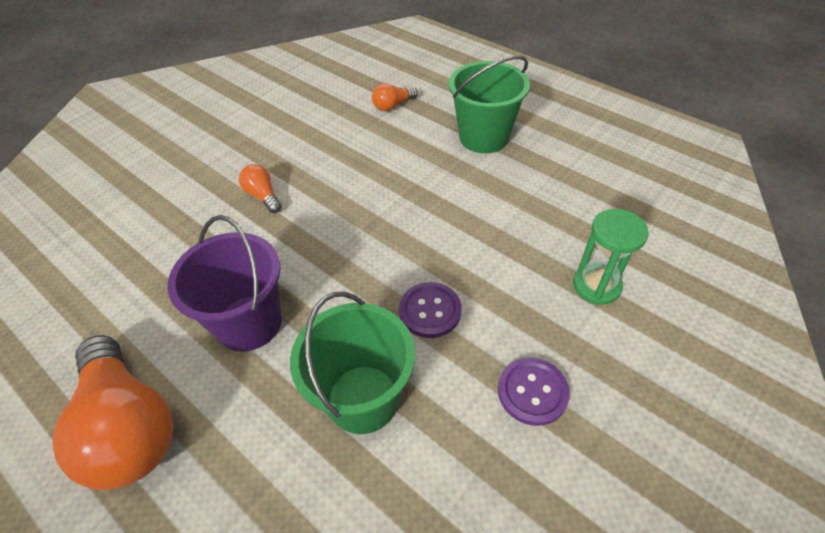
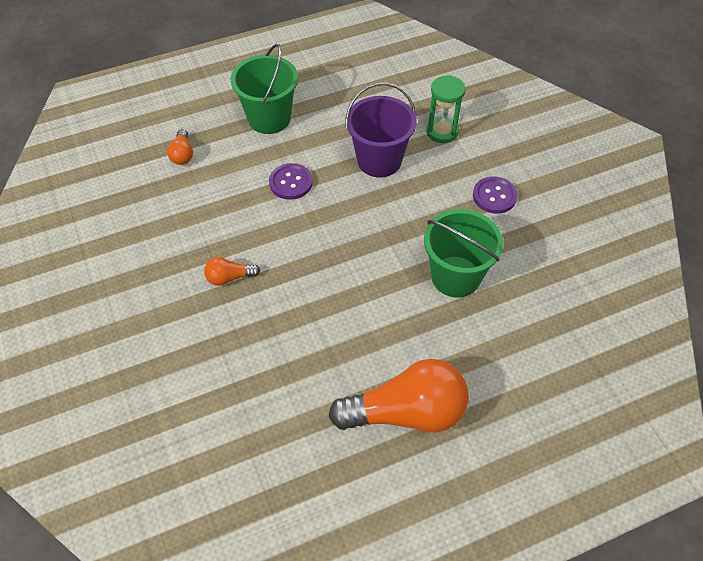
camera: 65 degrees left, 5 degrees up
(249, 323) = (359, 321): purple bucket -> purple bucket (379, 160)
(430, 311) = (411, 218): purple button -> purple button (291, 182)

